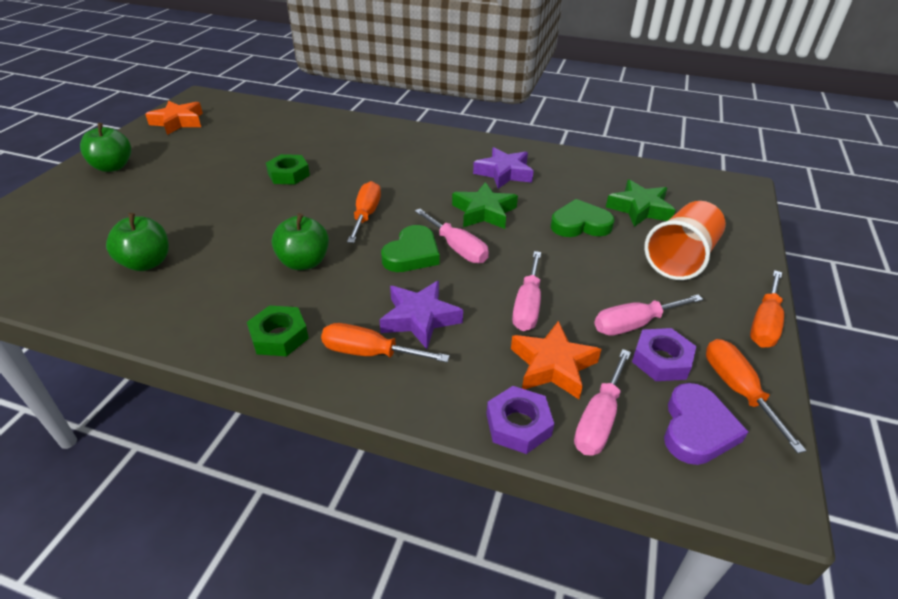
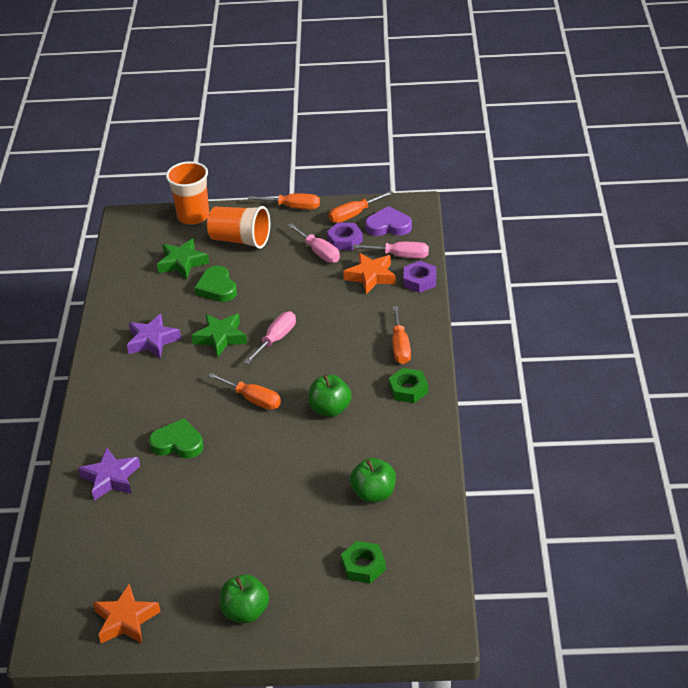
camera: 105 degrees left, 0 degrees up
(289, 174) = (208, 473): green nut -> green nut (363, 566)
(366, 215) = (253, 399): orange screwdriver -> orange screwdriver turned 135 degrees counterclockwise
(412, 254) = (294, 359): green heart -> green heart (178, 443)
(419, 318) = (360, 336): purple star -> purple star (111, 478)
(527, 306) = (324, 295): pink screwdriver -> none
(743, 231) = (193, 216): none -> orange cup

